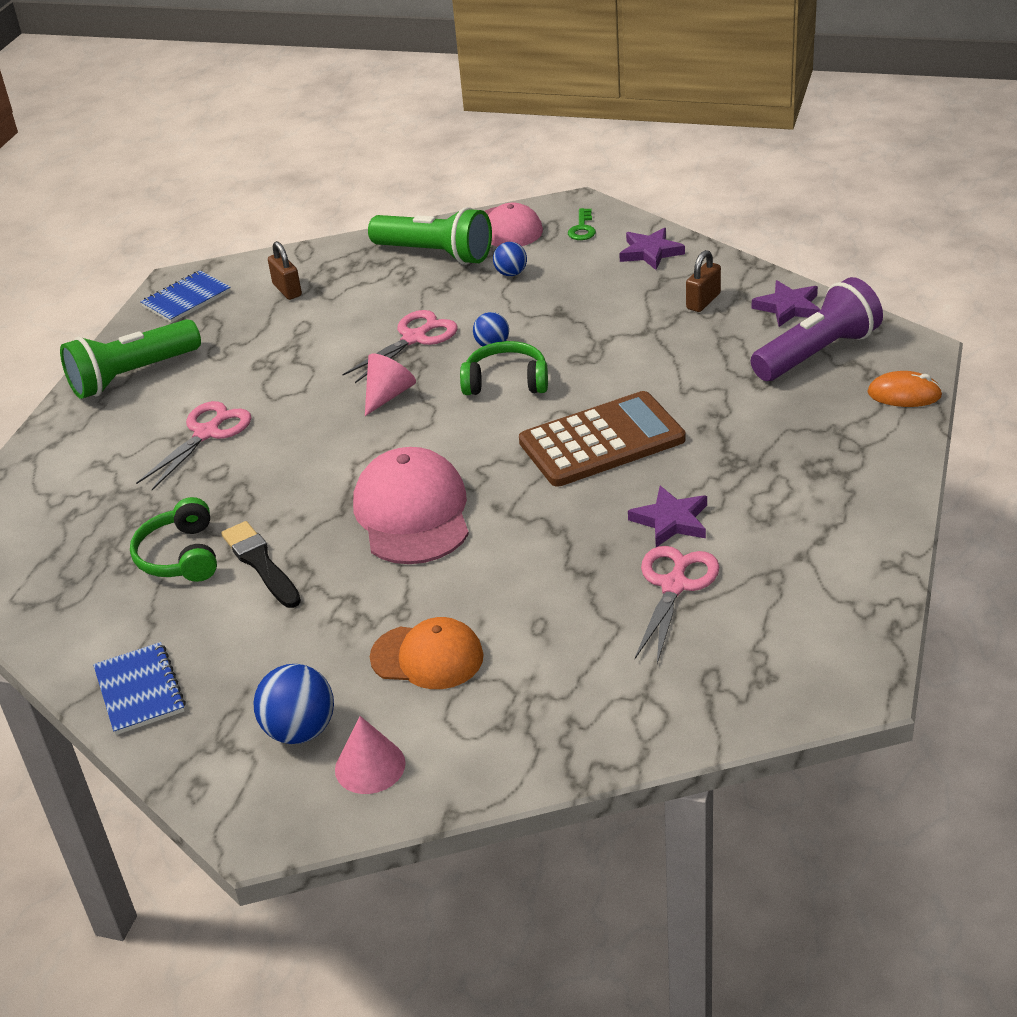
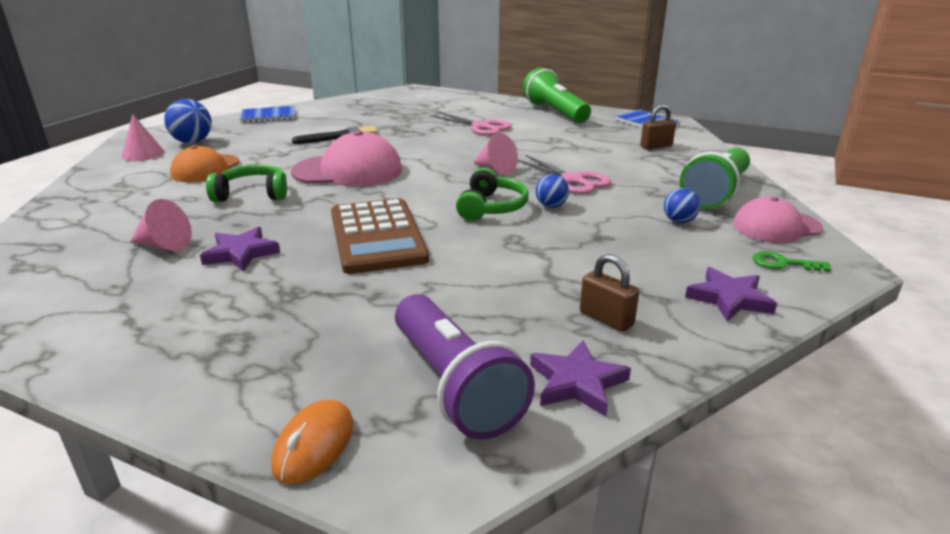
camera: 95 degrees right, 10 degrees down
(180, 556) = (365, 122): green headphones -> green headphones (252, 194)
(674, 585) = (164, 245): pink scissors -> pink cone

